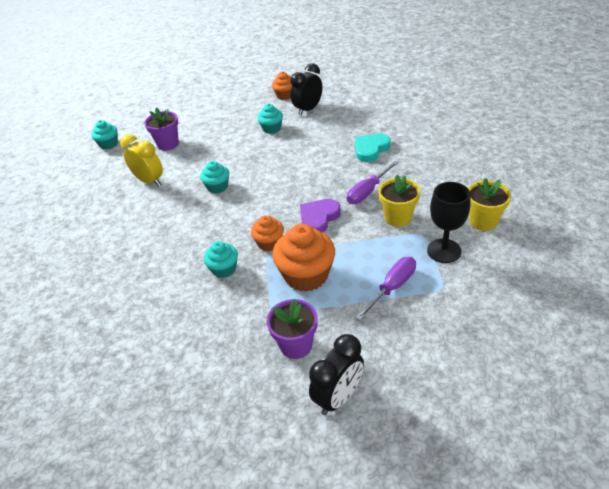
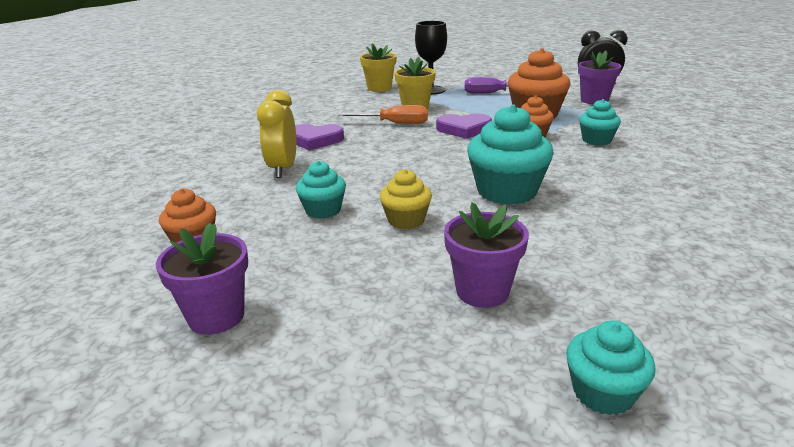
camera: 130 degrees left, 15 degrees down
(149, 181) = (588, 249): yellow clock -> yellow clock (283, 169)
(217, 187) = (506, 191): turquoise cupcake -> turquoise cupcake, size x1.74
(228, 94) = (216, 316): none -> purple flower pot
(233, 146) = (406, 220): none -> yellow cupcake
(308, 110) = (239, 203): black clock -> none
(368, 192) = (394, 123): purple screwdriver -> orange screwdriver
(371, 149) = (315, 140): turquoise heart -> purple heart

